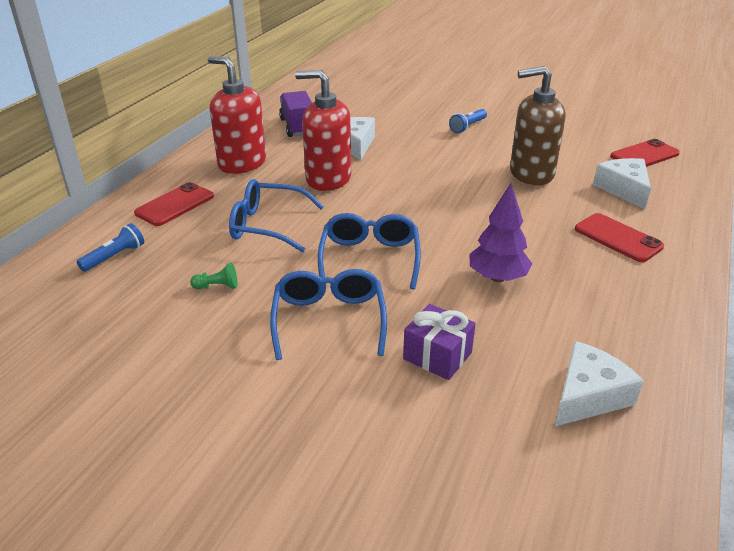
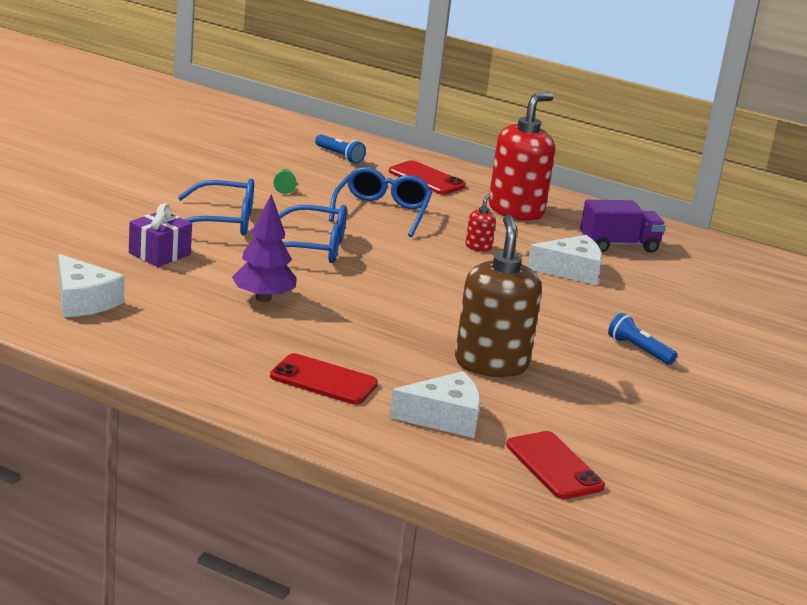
camera: 90 degrees right, 10 degrees down
(328, 179) = (478, 247): red soap dispenser -> red soap dispenser, size x0.42
(618, 238) = (323, 380): red phone -> red phone turned 60 degrees clockwise

